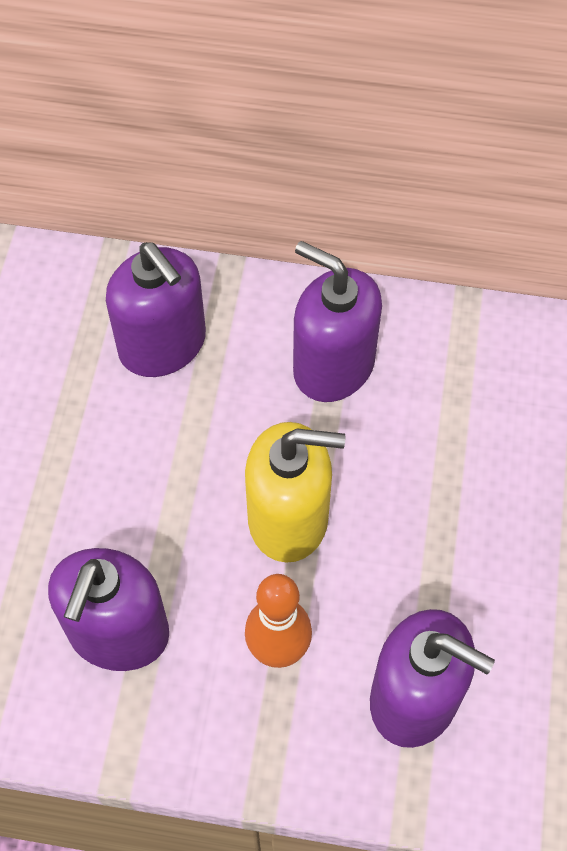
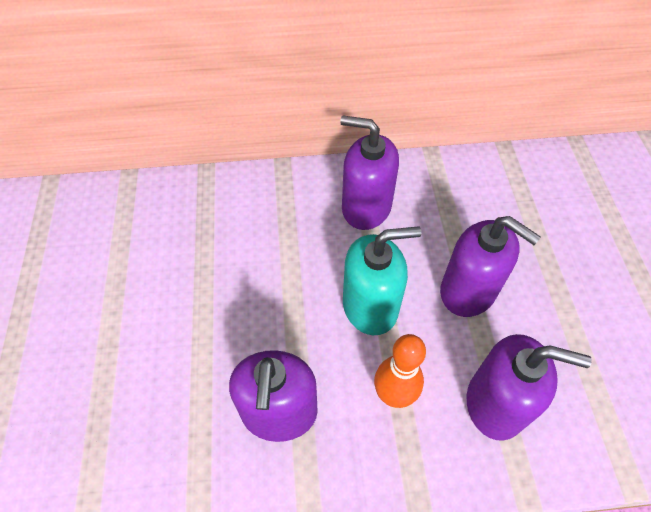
camera: 15 degrees left, 5 degrees down
(163, 345) = (254, 218): purple soap dispenser -> purple soap dispenser (468, 291)
(288, 518) = (370, 306): yellow soap dispenser -> turquoise soap dispenser

